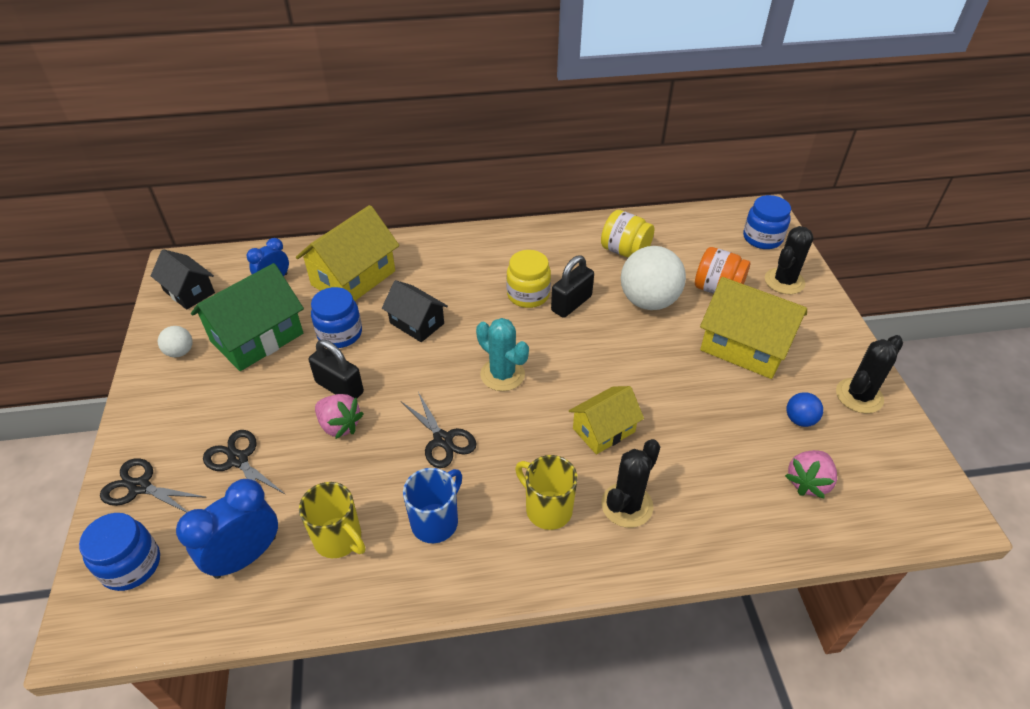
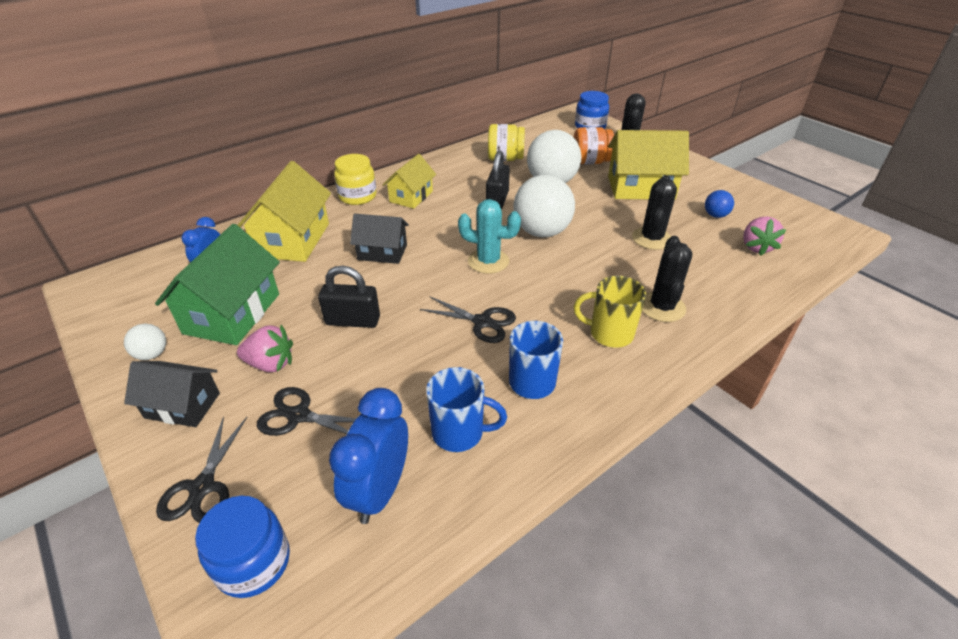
camera: 30 degrees left, 5 degrees down
(140, 487) = (202, 487): black scissors -> black scissors turned 75 degrees counterclockwise
(189, 292) = (120, 303): black house -> black house (182, 405)
(339, 425) = (379, 348): pink strawberry -> pink strawberry (270, 364)
(339, 539) = (459, 432): yellow mug -> blue mug
(340, 334) = (316, 282): blue jar -> none
(528, 295) = (458, 205): yellow jar -> yellow jar (357, 196)
(583, 361) = (541, 232): none -> white ball
(604, 430) = (599, 268): yellow house -> yellow house (411, 196)
(859, 396) = (734, 191): black cactus -> black cactus (651, 238)

